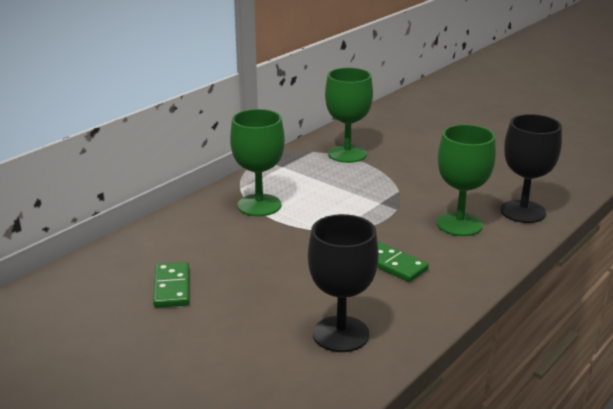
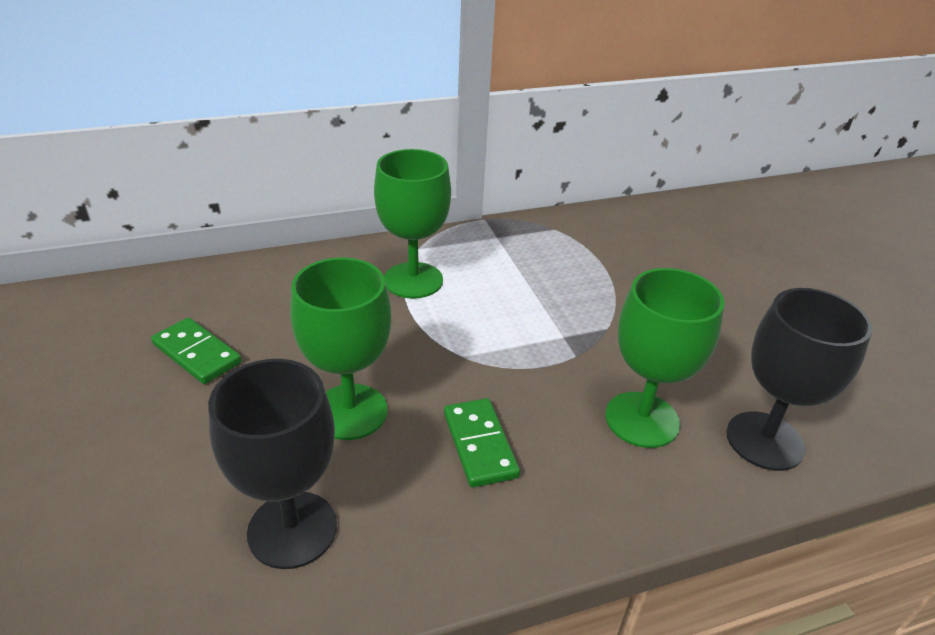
camera: 30 degrees right, 10 degrees up
(172, 287) = (197, 353): green domino -> green domino turned 75 degrees counterclockwise
(347, 154) = (594, 248): green goblet -> green goblet (350, 412)

